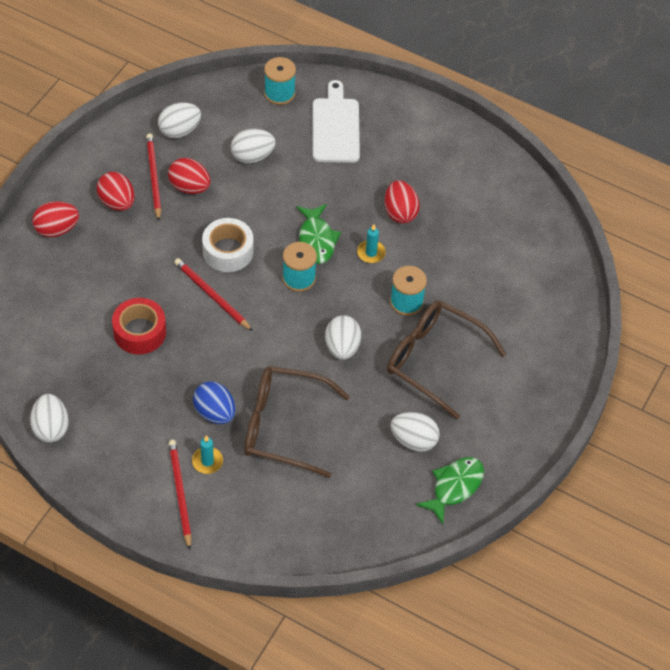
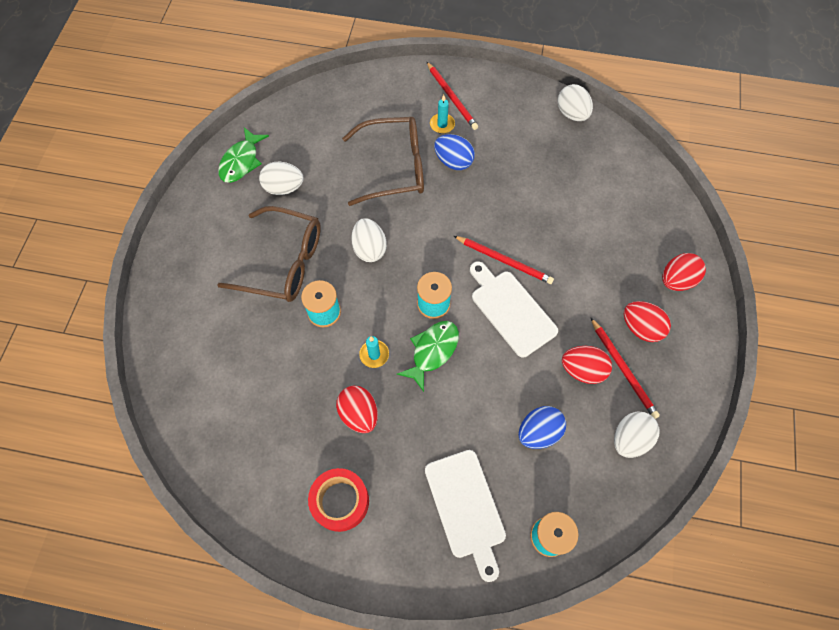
camera: 165 degrees right, 10 degrees up
(139, 332) = (548, 208): red tape -> red tape (340, 501)
(228, 251) = (511, 310): white tape -> white cutting board
(252, 156) = (538, 432): white egg -> blue egg
(316, 240) = (432, 351): green fish -> green fish turned 60 degrees clockwise

